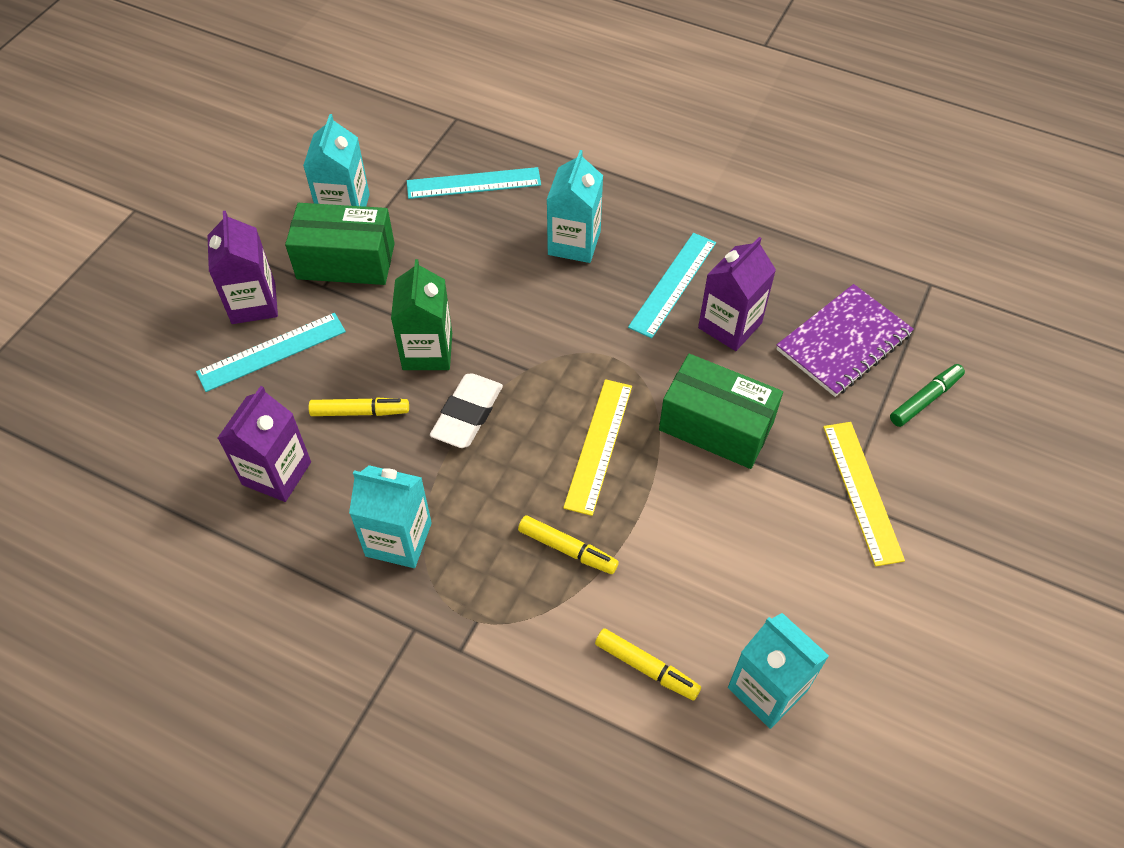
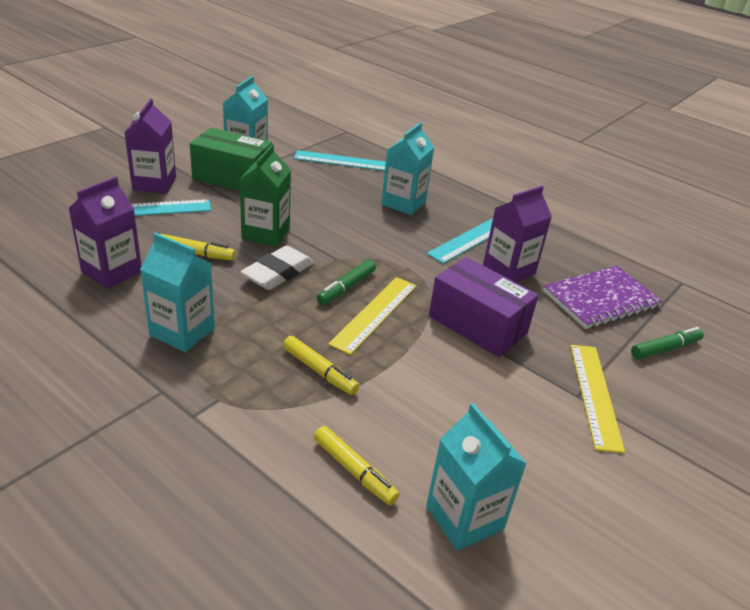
camera: 10 degrees right, 20 degrees down
(554, 413) = (346, 287): none -> green marker
(716, 426) = (477, 325): green box -> purple box

